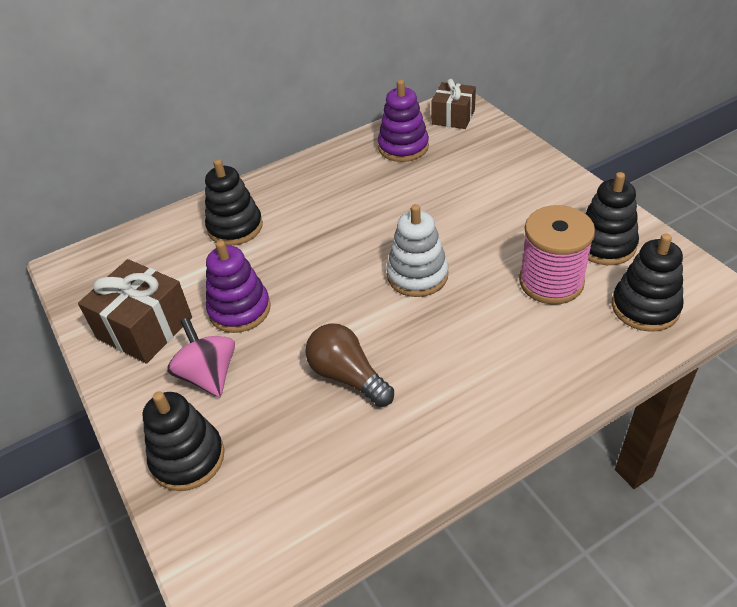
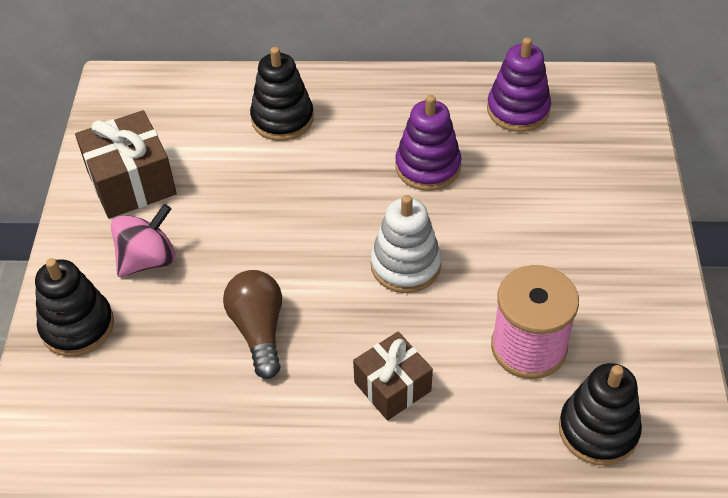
camera: 30 degrees right, 5 degrees up
(208, 375) = (148, 260): pink spinning top -> pink spinning top turned 45 degrees clockwise
(240, 310) = (220, 209): purple stacking toy -> purple stacking toy (428, 167)
(453, 117) = (604, 99): brown gift -> brown gift (392, 386)
(605, 245) = (624, 339): black stacking toy -> none

